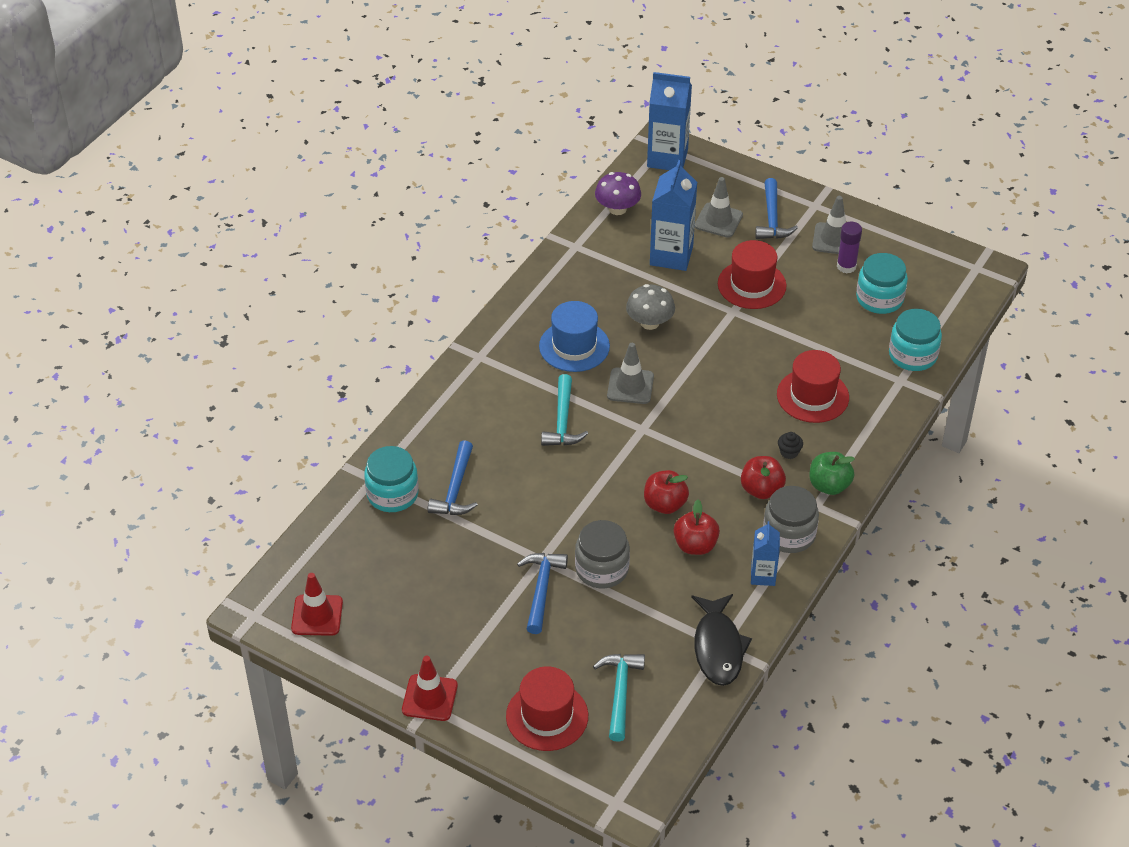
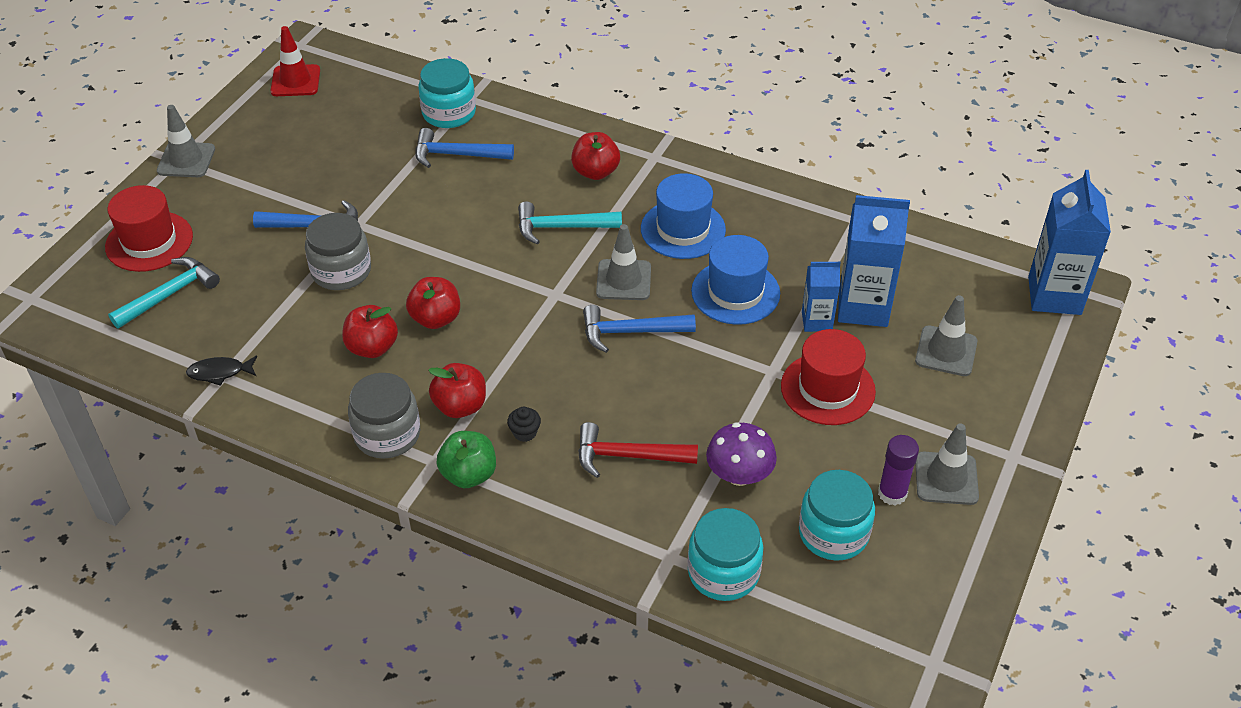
camera: 85 degrees right, 0 degrees up
(429, 698) = (186, 160): red traffic cone -> grey traffic cone
(494, 395) = (595, 172): none -> red apple
(617, 209) = (936, 253): purple mushroom -> purple mushroom (739, 475)
(620, 693) = (169, 294): turquoise hammer -> turquoise hammer turned 45 degrees counterclockwise
(649, 322) = (735, 292): grey mushroom -> blue hat
(718, 647) = (219, 372): black fish -> black fish, size x0.53
(763, 575) = (323, 410): blue carton -> blue carton (816, 321)
(772, 218) = (968, 408): blue hammer -> blue hammer (630, 332)
(812, 396) = (628, 456): red hat -> red hammer

